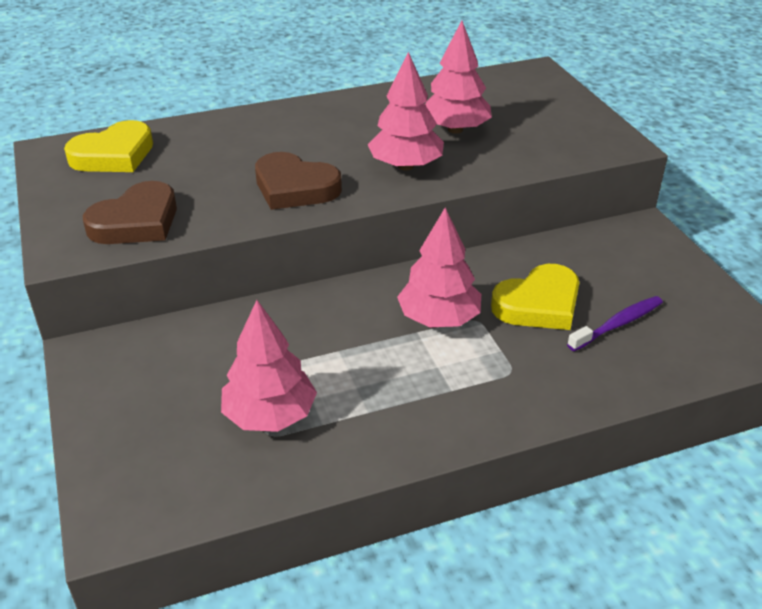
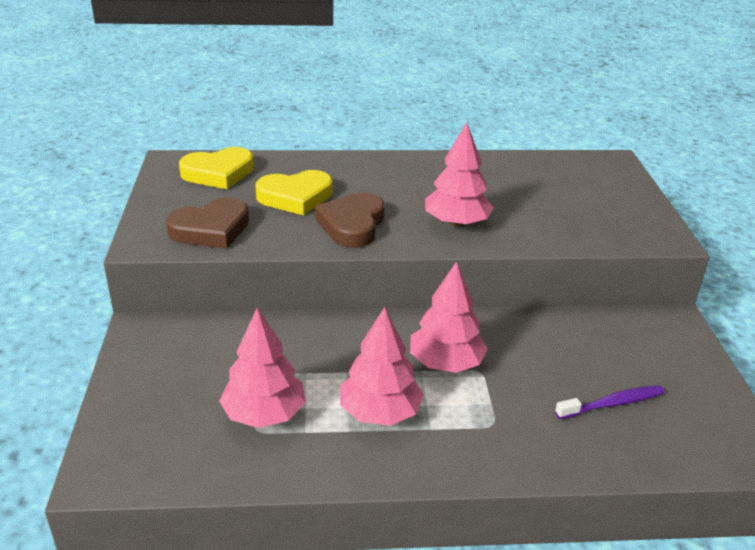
camera: 15 degrees right, 5 degrees down
(295, 188) = (352, 225): brown heart -> brown heart turned 60 degrees clockwise
(455, 129) = (515, 199): pink tree -> pink tree (380, 412)
(538, 304) = (543, 369): yellow heart -> yellow heart (295, 197)

